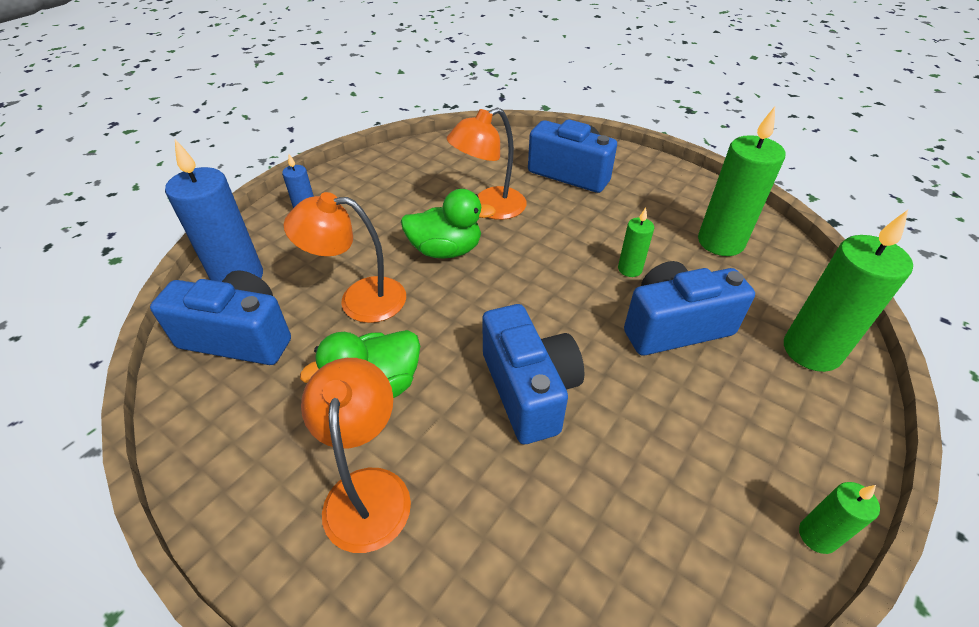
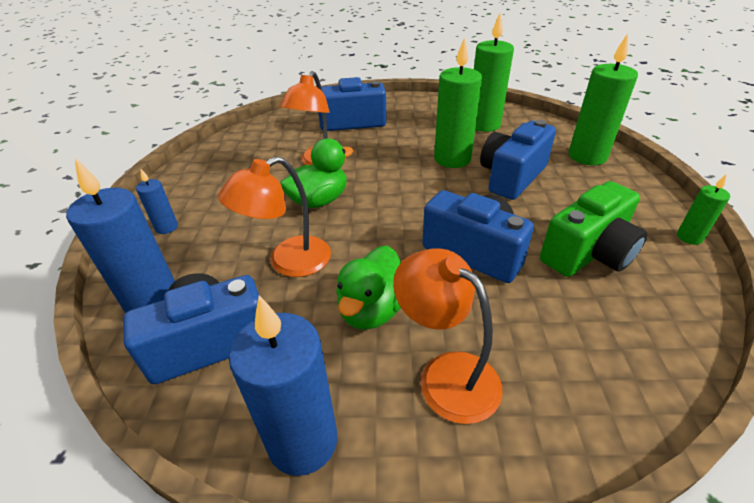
camera: 35 degrees left, 5 degrees down
(216, 462) = (303, 441): none -> blue candle
(630, 269) = (452, 159): green candle -> green candle, size x1.98
(652, 469) = (588, 253): none -> green camera

